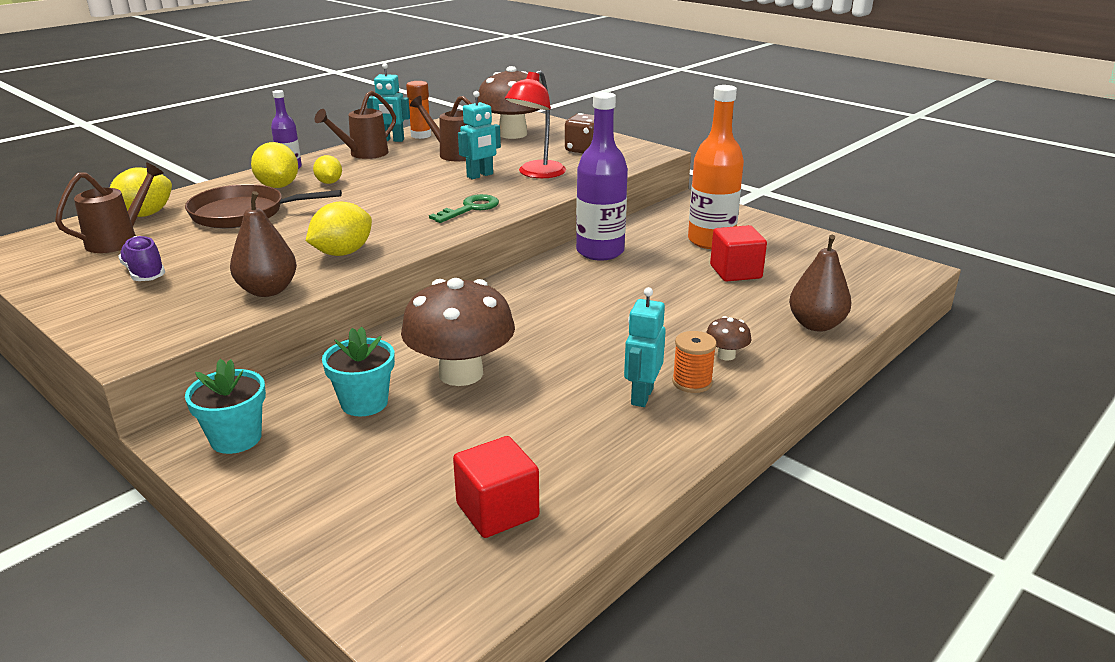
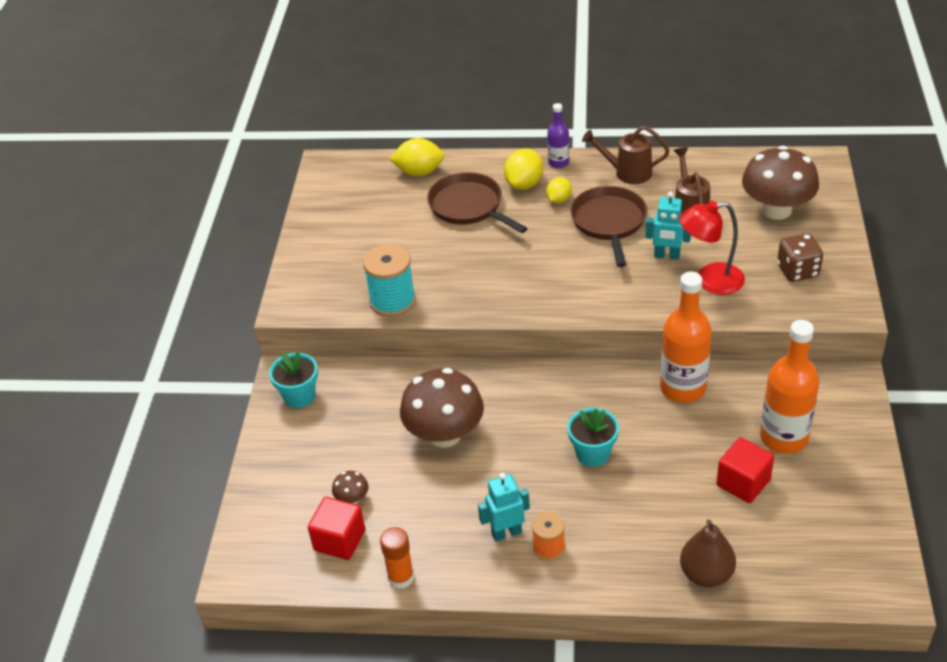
camera: 55 degrees right, 15 degrees up
(119, 240) = (380, 194): brown watering can -> none
(145, 273) = (358, 239): purple shoe -> none
(268, 290) = (392, 301): brown pear -> turquoise spool
(342, 253) = (469, 291): yellow lemon -> none
(364, 403) = (375, 418): turquoise flower pot -> turquoise flower pot (593, 453)
(391, 140) = (672, 163): turquoise robot -> none
(399, 178) = (609, 222): none -> brown pan
(421, 135) = (703, 168): orange glue stick -> orange glue stick (401, 577)
(470, 208) = (602, 294): green key -> none
(600, 252) = (683, 388): purple bottle -> orange bottle
(726, 355) = (603, 546): brown mushroom -> brown mushroom (352, 499)

